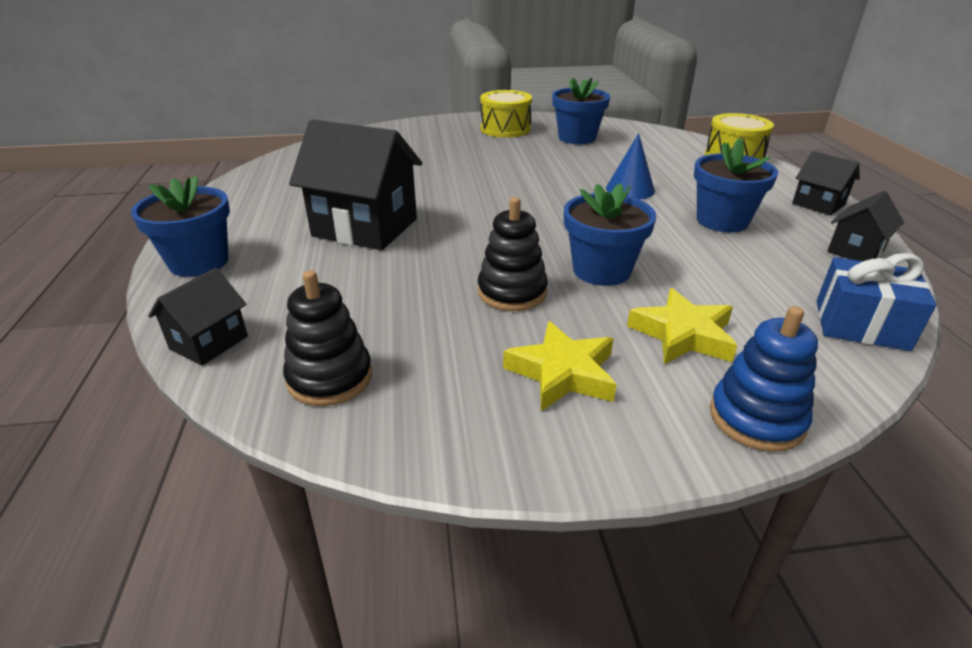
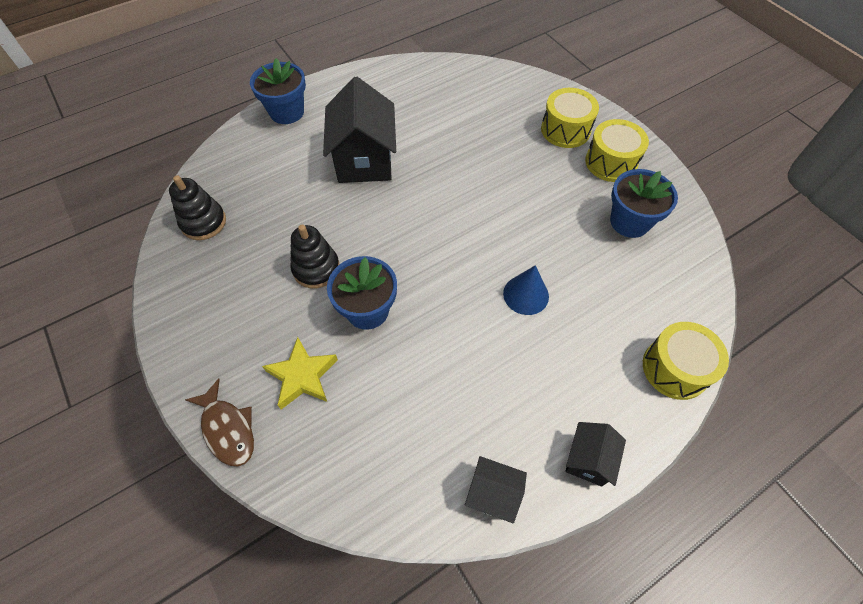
camera: 65 degrees right, 25 degrees up
(209, 342) = (216, 162): black house -> none
(447, 134) = (565, 130): none -> yellow drum
(563, 373) = (240, 321): yellow star -> none
(722, 221) = (498, 377): blue flower pot -> none
(756, 418) = (228, 429): blue stacking toy -> brown fish
(861, 325) = (360, 494): blue gift -> none

